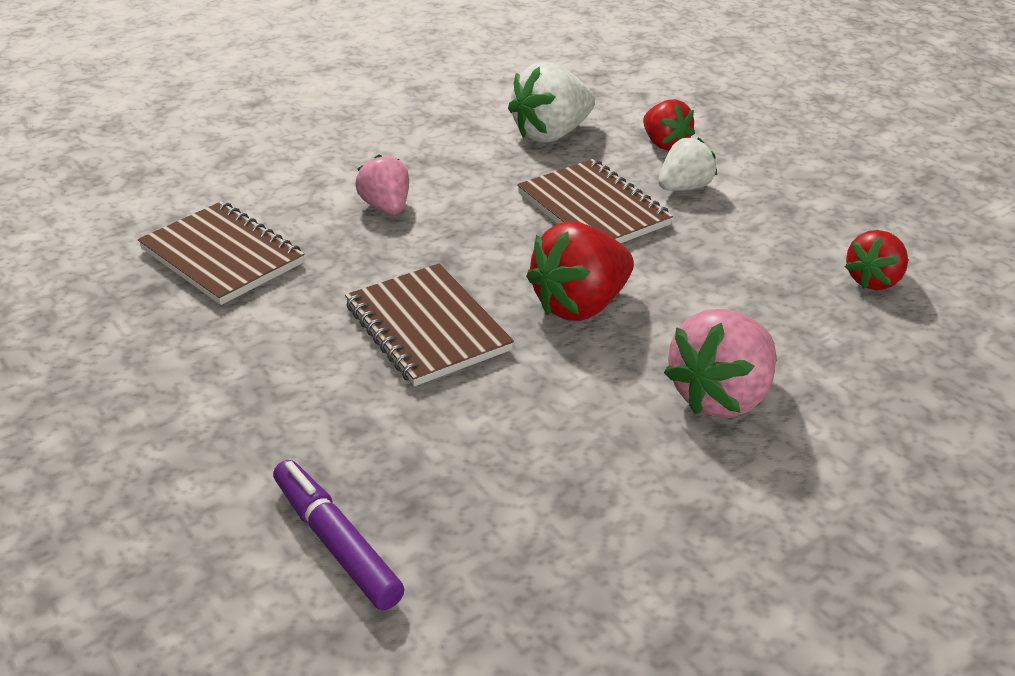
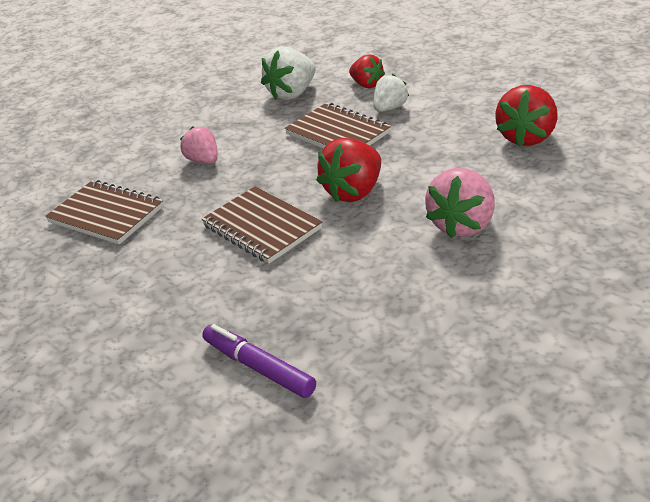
camera: 10 degrees left, 0 degrees up
(874, 280) = (526, 137): red strawberry -> red strawberry, size x1.58

